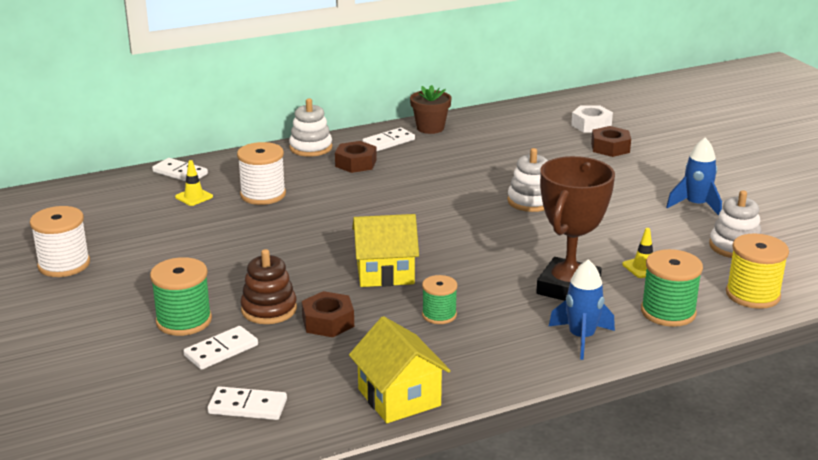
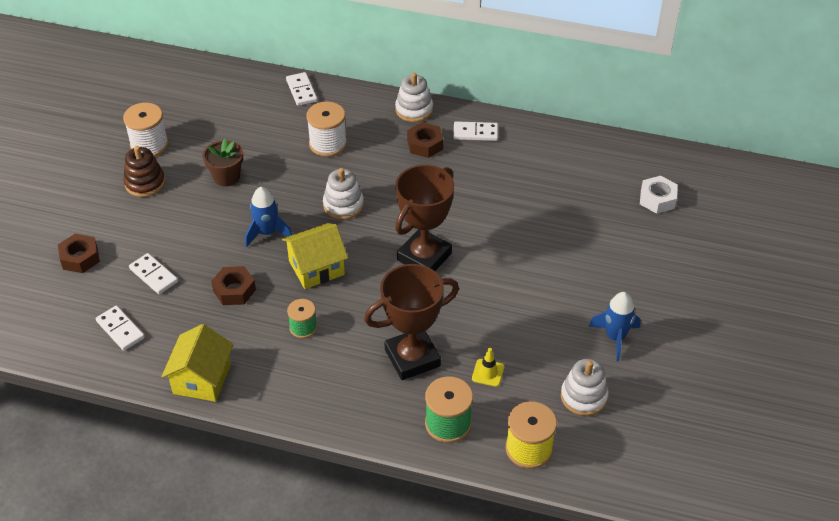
camera: 40 degrees right, 20 degrees up
(184, 321) = (160, 237): green spool -> none
(194, 197) = (284, 121): yellow traffic cone -> none
(221, 350) = (154, 275): white domino -> white domino turned 45 degrees clockwise
(269, 309) = (214, 257): brown stacking toy -> brown stacking toy (145, 183)
(385, 272) = (316, 268): yellow house -> yellow house turned 60 degrees counterclockwise
(430, 128) = (525, 133): brown flower pot -> brown flower pot (226, 177)
(470, 225) = (424, 257): none -> brown trophy
(530, 201) = (497, 257): white stacking toy -> white stacking toy (343, 205)
(581, 338) = (362, 406): blue rocket -> blue rocket (267, 233)
(610, 148) = (636, 234): brown nut -> brown nut (80, 258)

